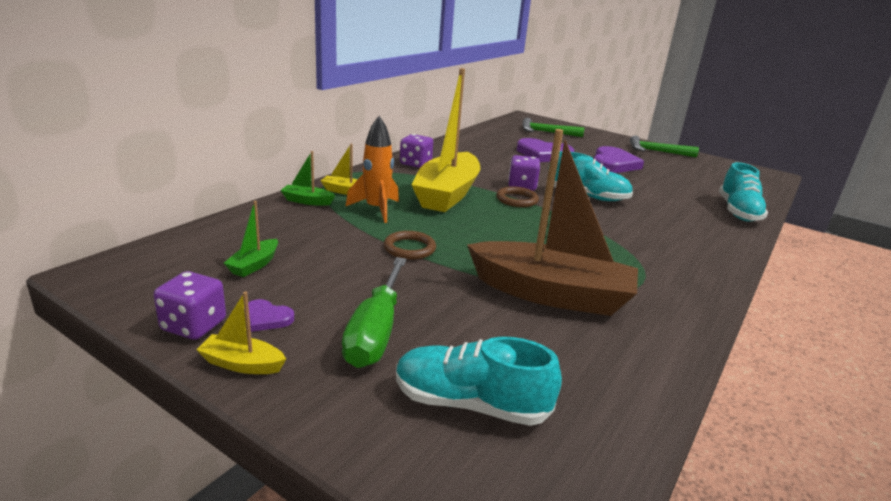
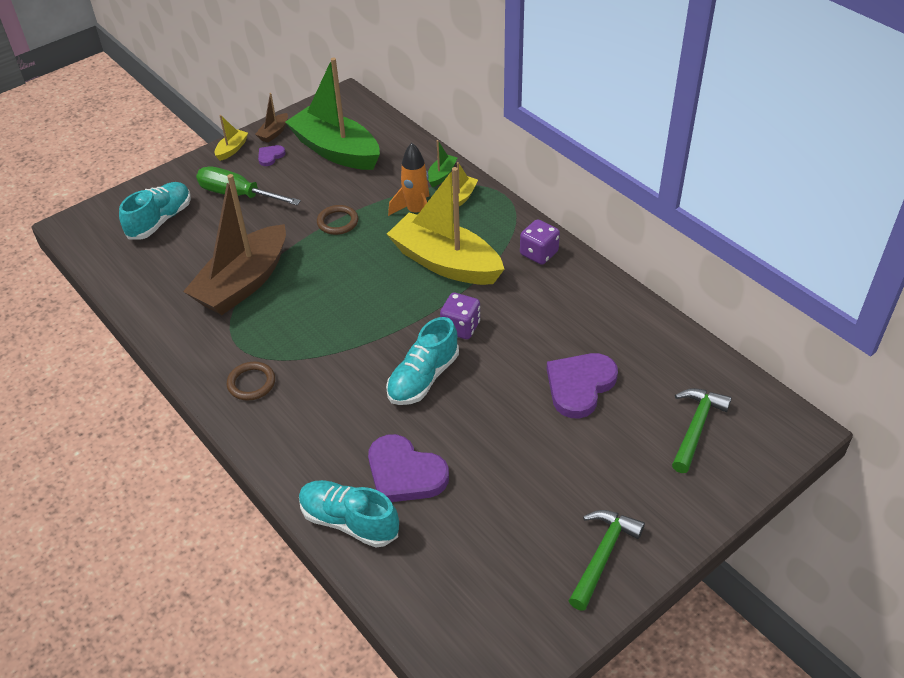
camera: 110 degrees right, 20 degrees up
(194, 326) = (274, 133): purple dice -> brown boat
(254, 265) = (336, 151): green boat -> green boat, size x2.46
(517, 200) = (423, 312): brown ring -> brown ring (251, 383)
(613, 164) = (539, 458): purple heart -> purple heart (404, 473)

